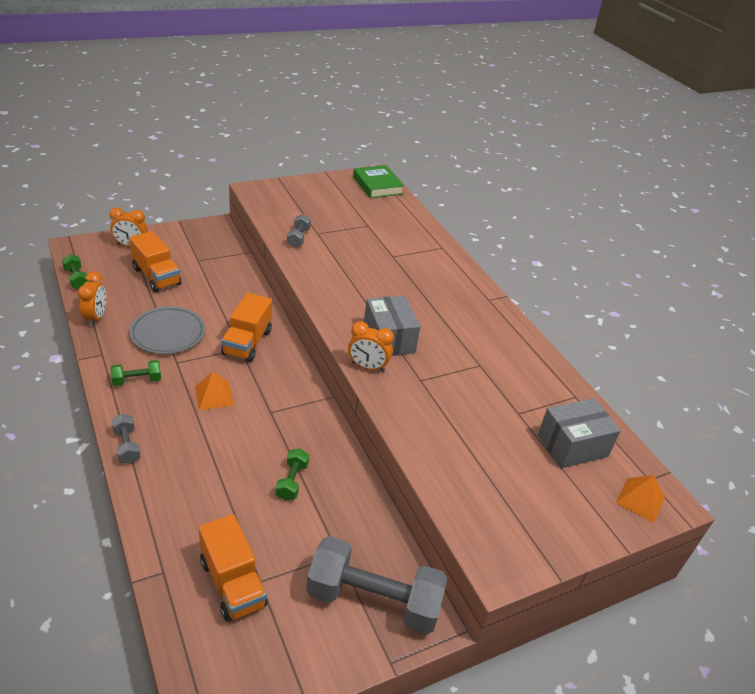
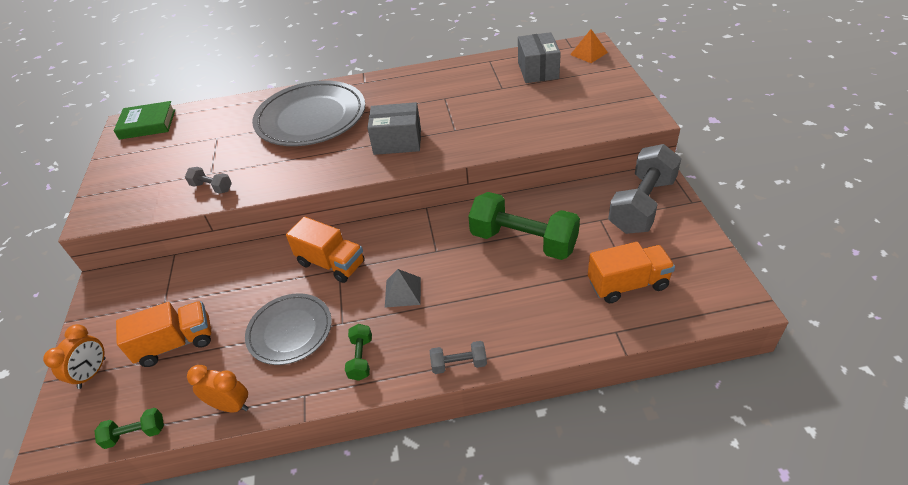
camera: 65 degrees left, 5 degrees up
(214, 395) = (403, 292): orange pyramid -> grey pyramid
(292, 481) = (523, 241): green dumbbell -> green dumbbell, size x2.21
(368, 367) = (431, 157): orange clock -> none
(413, 274) = (311, 118): none -> grey plate

